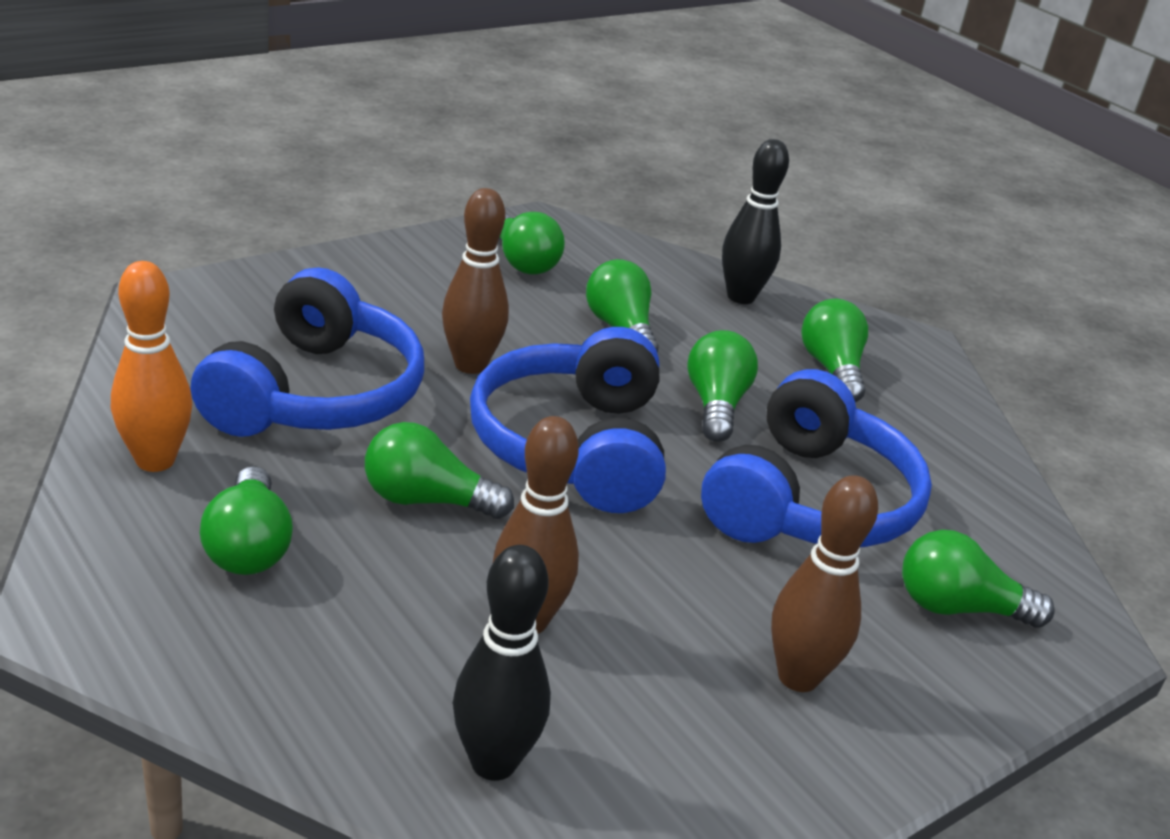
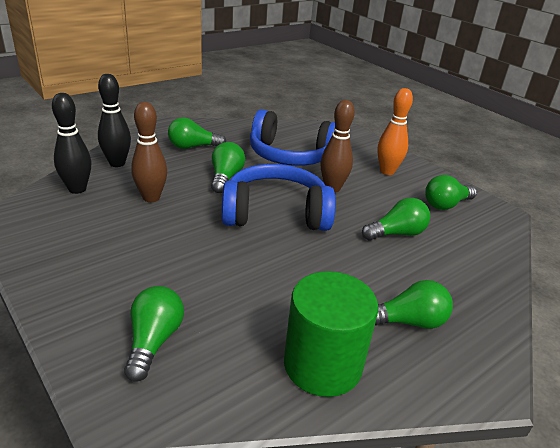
camera: 90 degrees right, 0 degrees up
(155, 460) = (237, 131): orange bowling pin -> orange bowling pin (387, 171)
(715, 405) = (335, 262): green light bulb -> none
(740, 297) = (478, 286): black bowling pin -> black bowling pin (117, 163)
(798, 677) = (106, 267): brown bowling pin -> none
(809, 501) = (249, 289): blue headphones -> none
(937, 453) = (322, 365): none -> green cylinder

